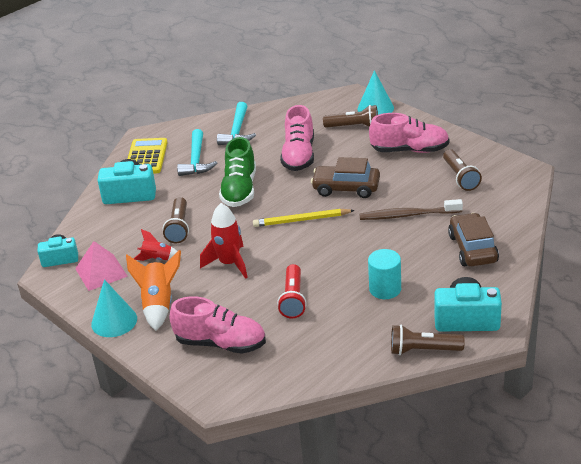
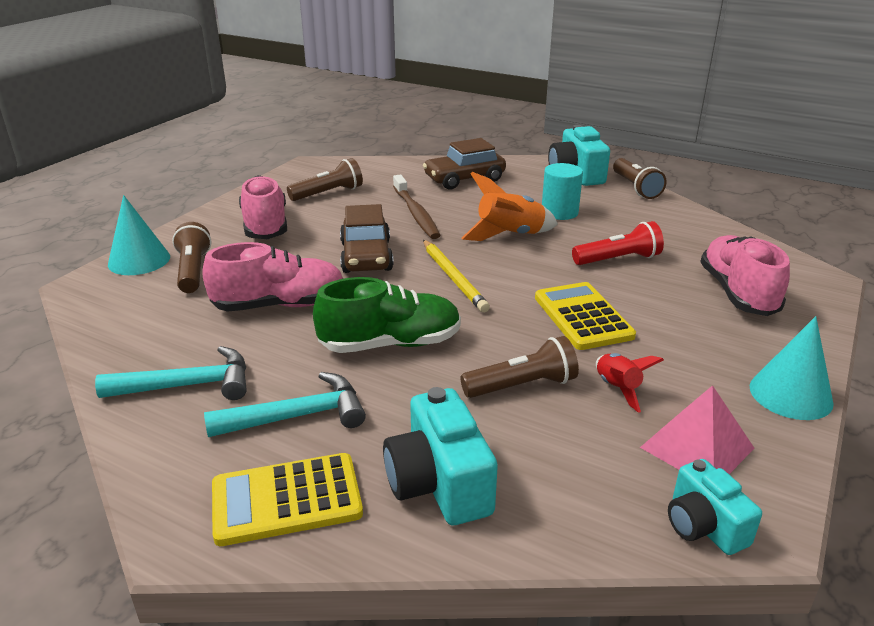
camera: 110 degrees left, 5 degrees down
(159, 304) = (716, 359): orange rocket -> orange rocket (509, 235)
(229, 263) = (582, 317): red rocket -> yellow calculator

